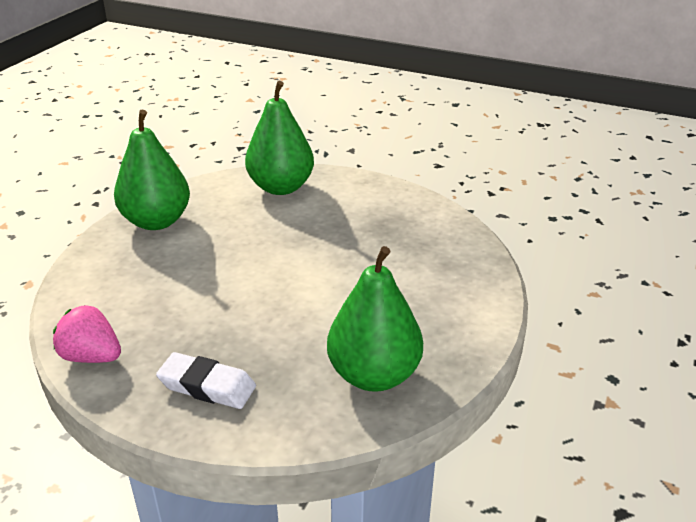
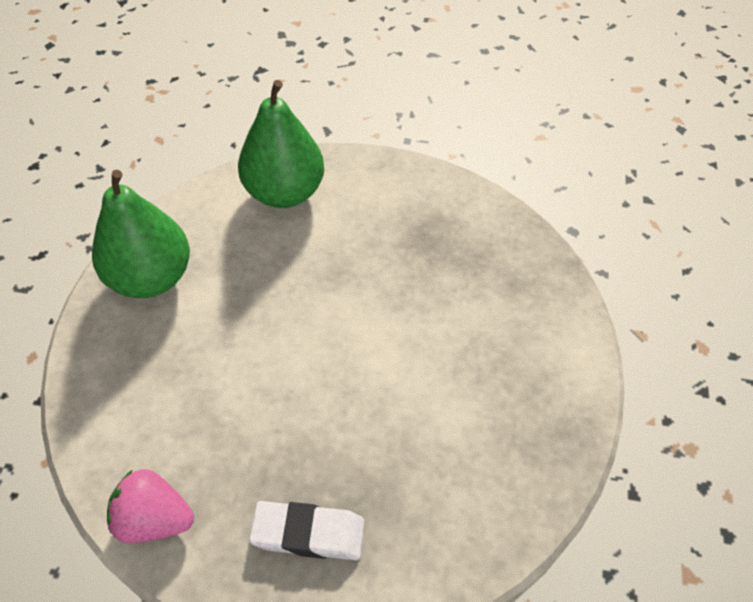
camera: 15 degrees left, 20 degrees up
(374, 375) = (487, 473): green pear -> none

